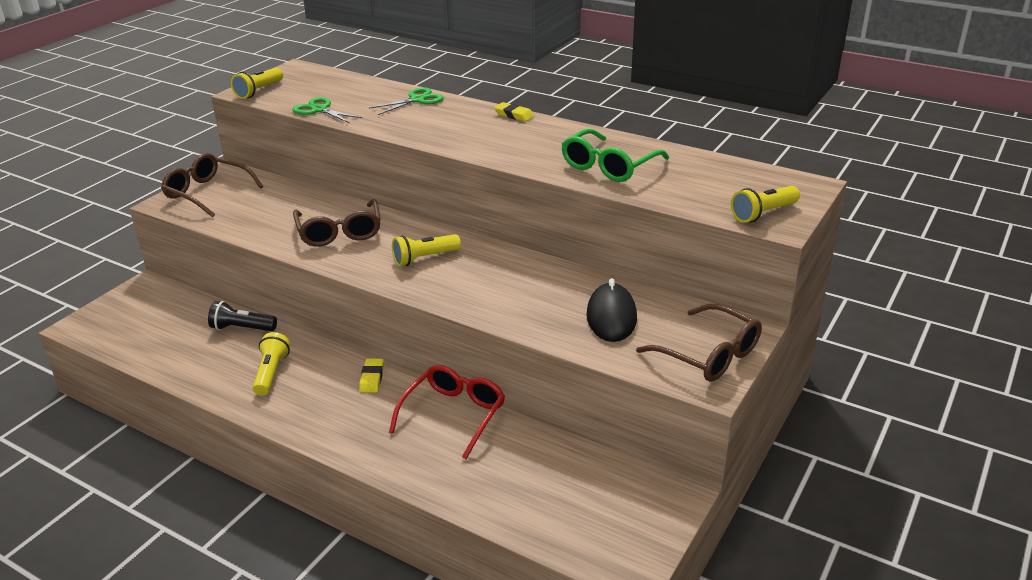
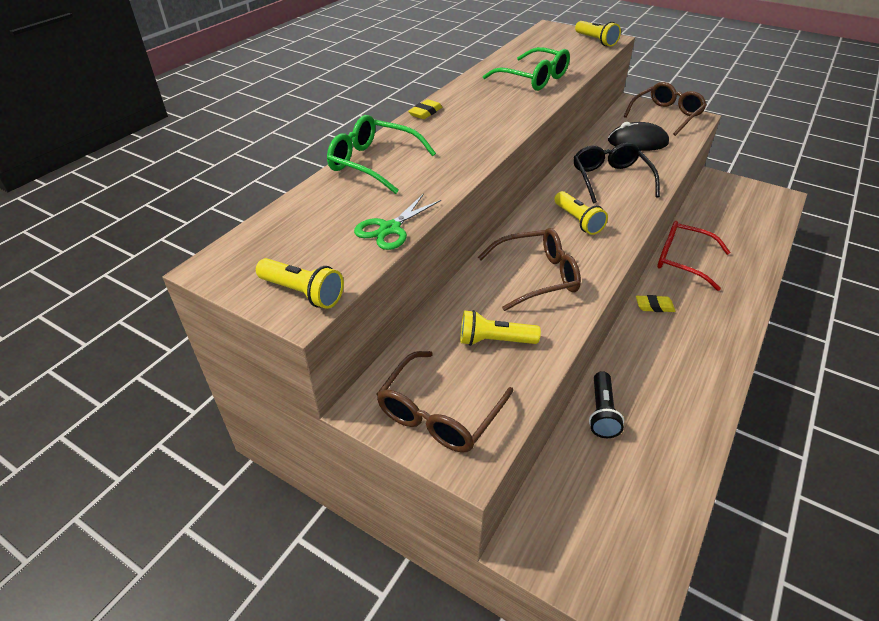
camera: 90 degrees left, 10 degrees up
(271, 373) = (669, 375): yellow flashlight -> yellow flashlight (494, 340)
(417, 100) = (373, 163): green scissors -> green glasses
(510, 286) = (610, 179): none -> black glasses

